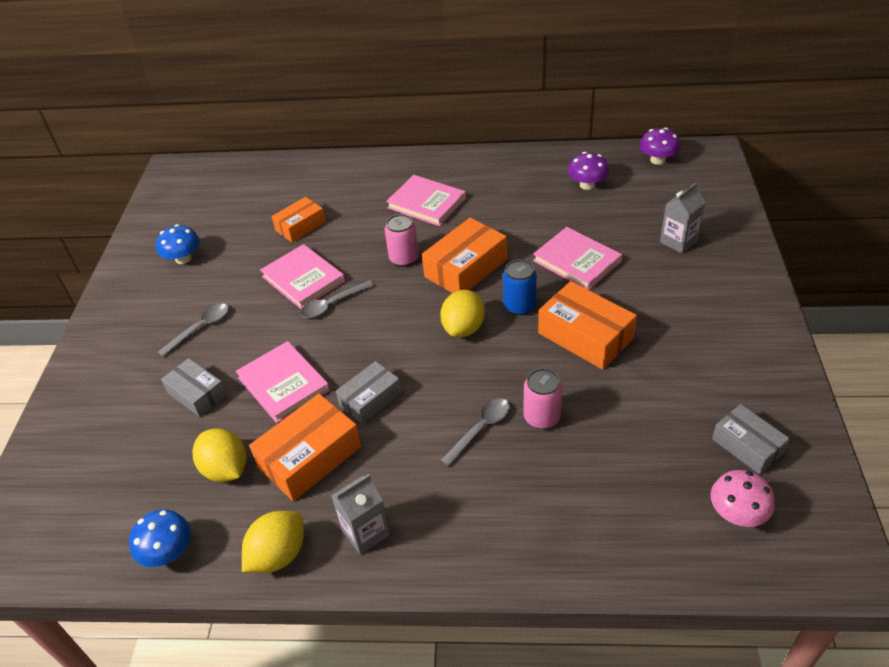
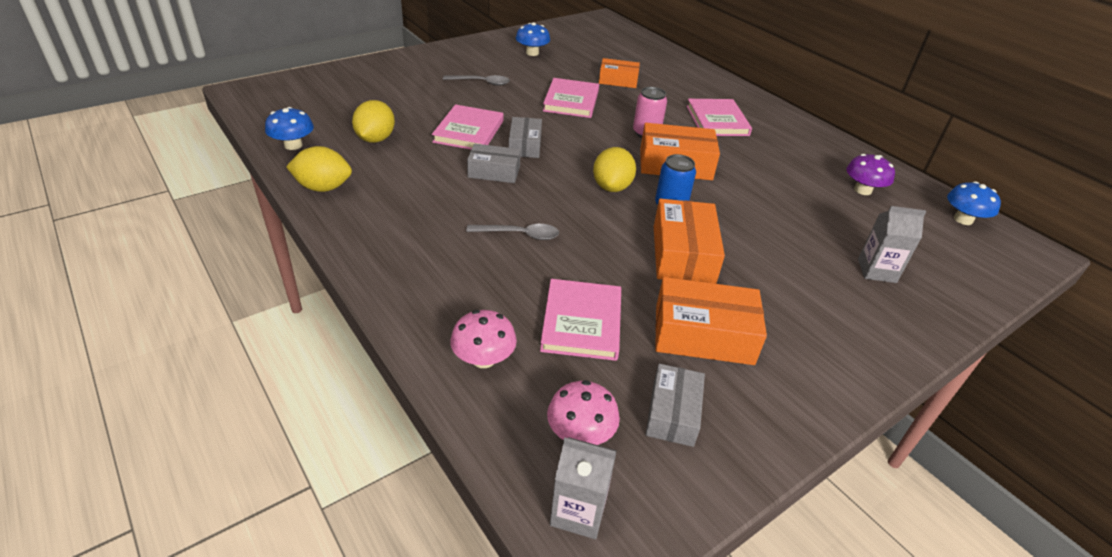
camera: 45 degrees right, 5 degrees down
(197, 394) = (426, 104): grey box -> grey box (525, 145)
(310, 457) = (416, 167): orange box -> orange box (703, 335)
(332, 304) = (563, 121): grey spoon -> none
(365, 532) = (372, 217): grey carton -> grey carton (578, 511)
(463, 328) = (612, 187): yellow lemon -> yellow lemon turned 60 degrees counterclockwise
(542, 417) = (565, 263): pink can -> none
(577, 261) = (763, 218): pink book -> pink book (581, 322)
(622, 536) = (483, 359): none -> pink mushroom
(657, 160) = (963, 219): purple mushroom -> blue mushroom

